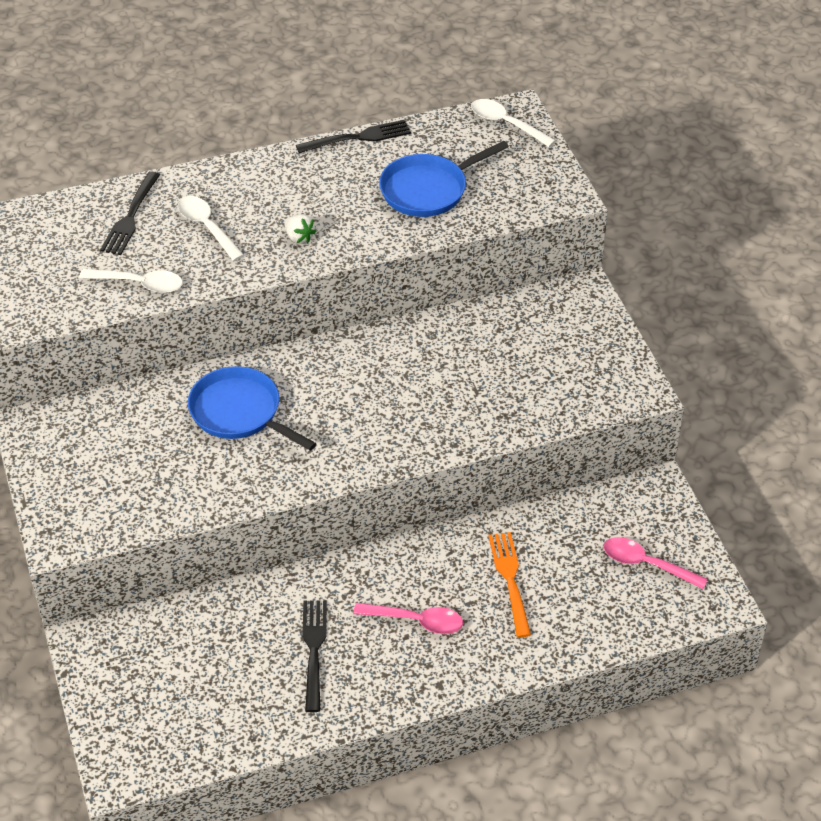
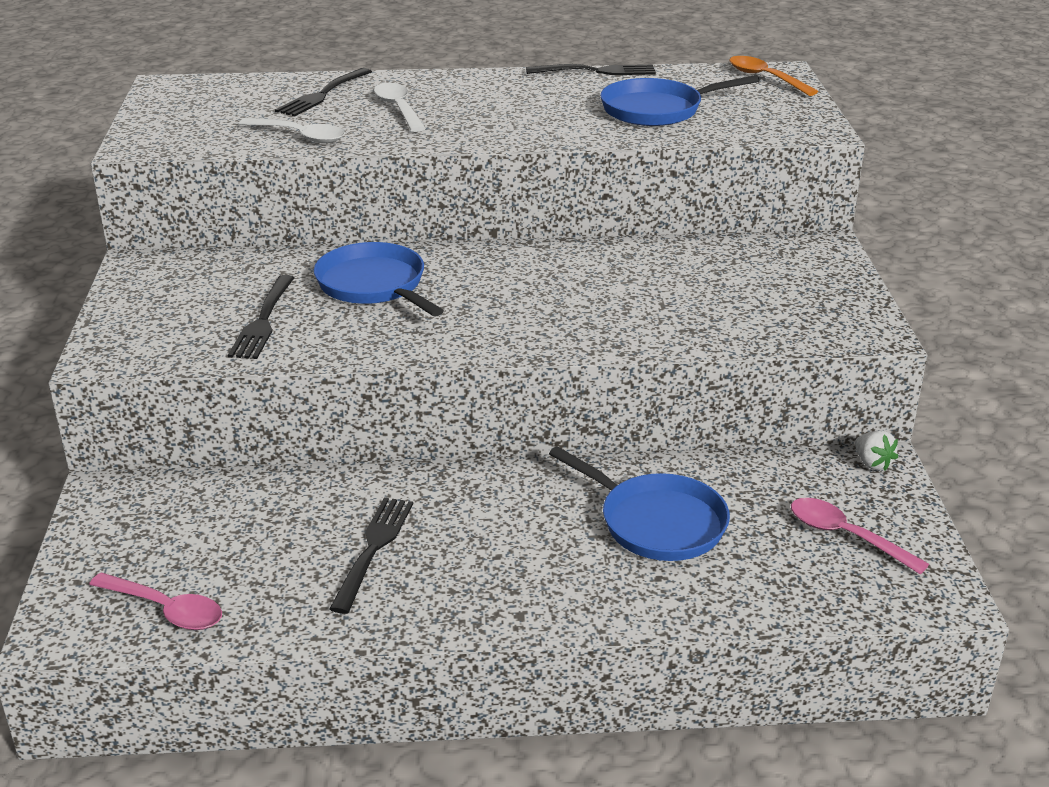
camera: 15 degrees right, 15 degrees down
(167, 471) = (263, 320): none -> black fork
(299, 238) = (494, 125): white strawberry -> white strawberry (872, 463)
(416, 621) = (517, 542): pink spoon -> pink spoon (166, 609)
(506, 124) = (765, 78): white spoon -> orange spoon
(510, 580) = (656, 522): orange fork -> blue pan

